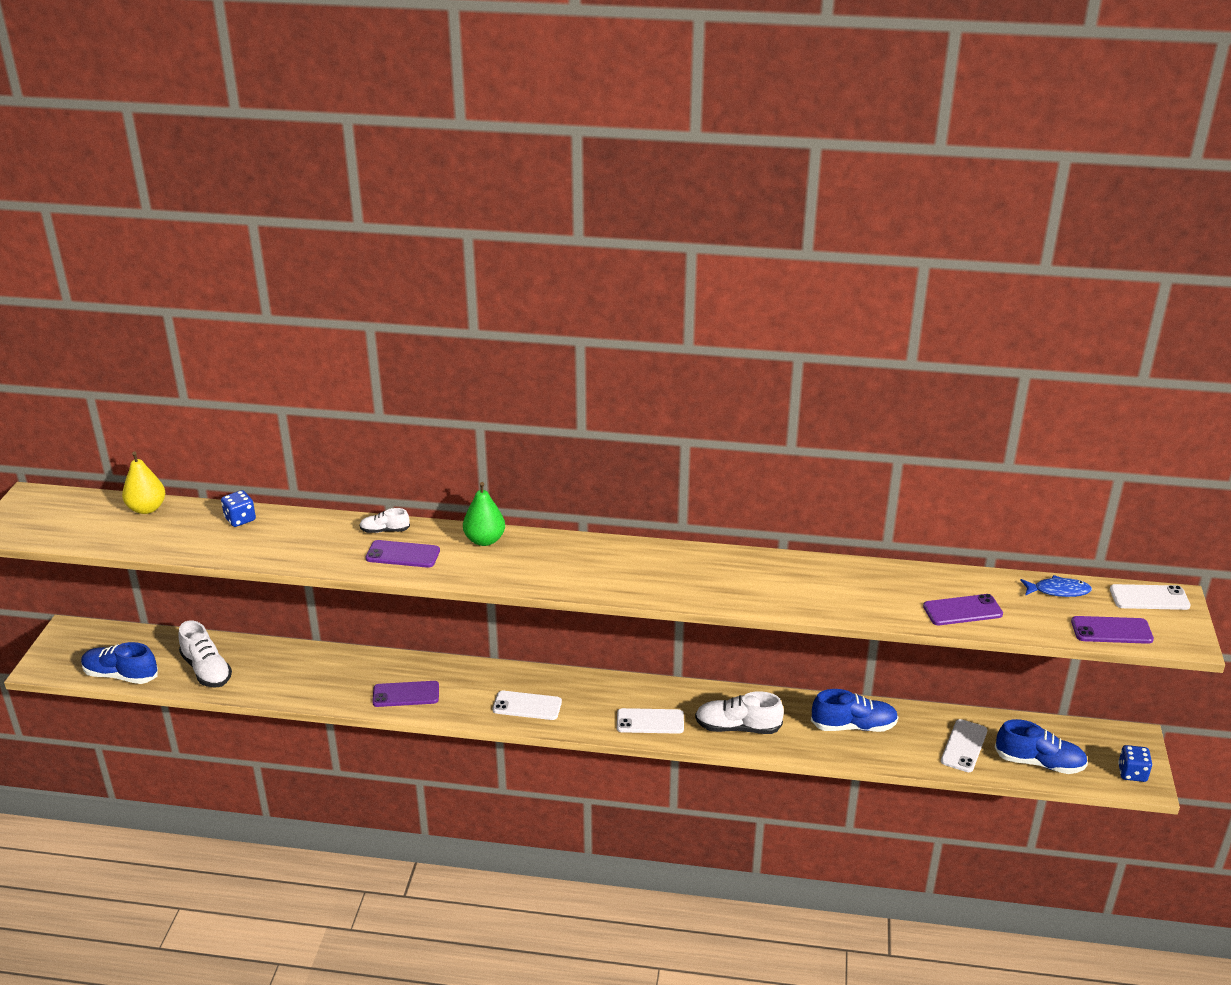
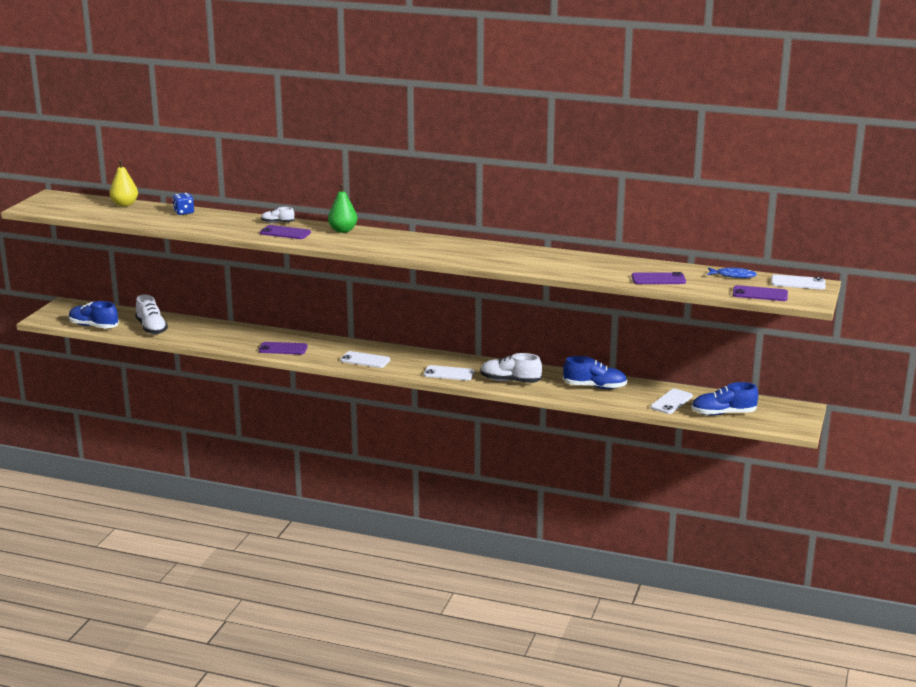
camera: 10 degrees right, 10 degrees down
(1039, 762) = (723, 413): blue shoe -> blue shoe turned 150 degrees clockwise
(1132, 773) = (790, 424): blue dice -> none

